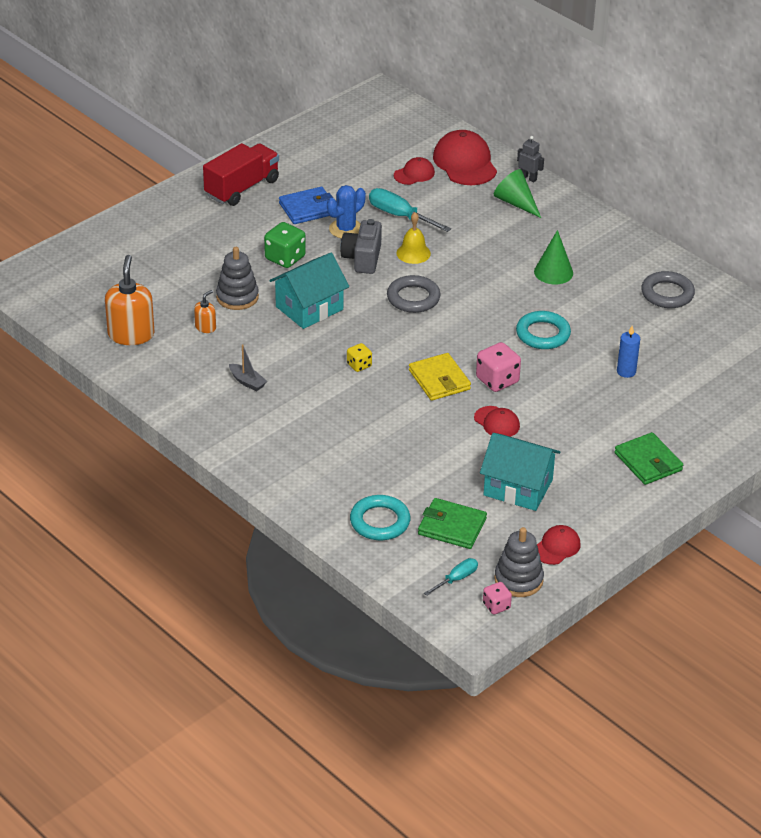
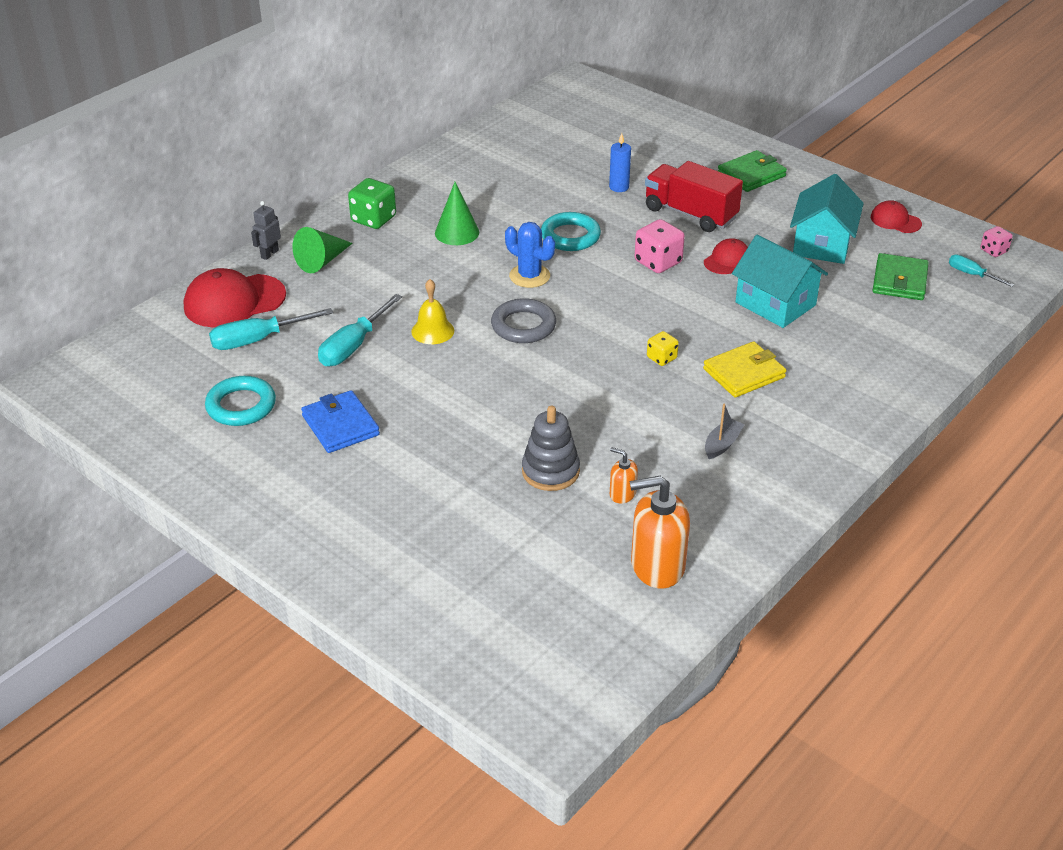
camera: 95 degrees left, 0 degrees up
(242, 188) = (291, 494): red truck -> red truck (690, 214)
(285, 258) = (456, 436): green dice -> green dice (373, 219)
(309, 308) = (560, 406): turquoise house -> turquoise house (775, 304)
(346, 229) = (386, 388): blue cactus -> blue cactus (529, 276)
(362, 258) = (449, 370): grey camera -> none
(380, 522) = (916, 326): turquoise ring -> turquoise ring (241, 406)
(414, 174) = (258, 340): red cap -> turquoise screwdriver
(439, 380) = (670, 299): yellow wallet -> yellow wallet (744, 373)
(518, 580) = (951, 240): grey stacking toy -> none
(667, 294) = (484, 165): grey ring -> none

